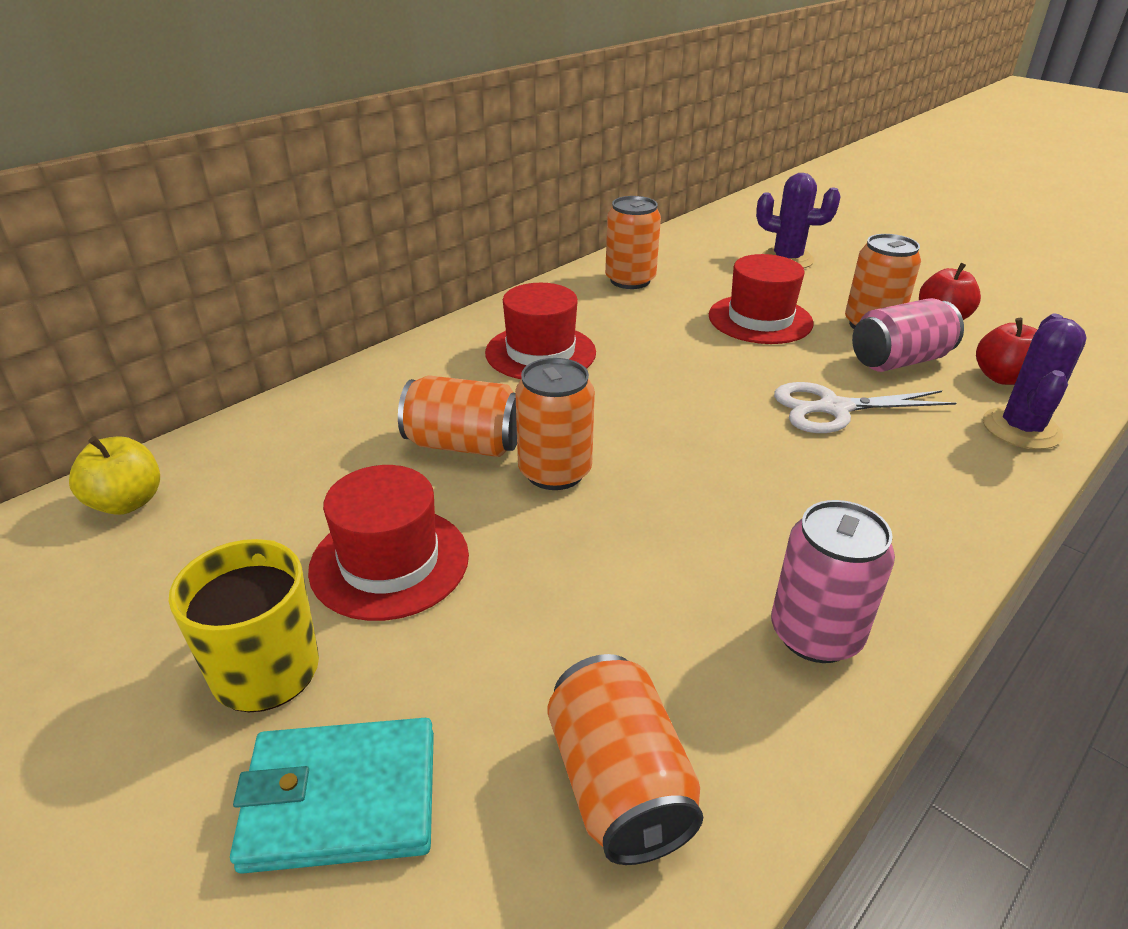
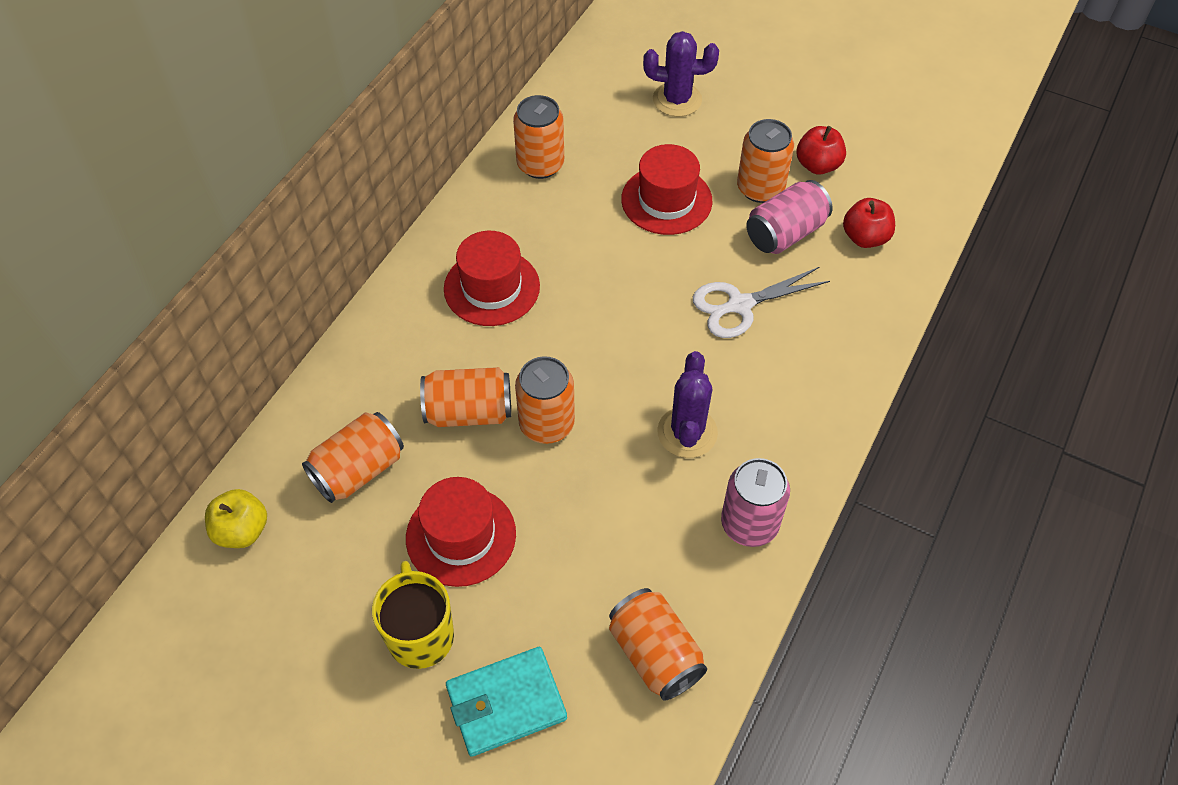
camera: 15 degrees left, 20 degrees up
(303, 473) = (358, 470): none -> orange can
(1021, 429) = (877, 297): purple cactus -> purple cactus (687, 432)

